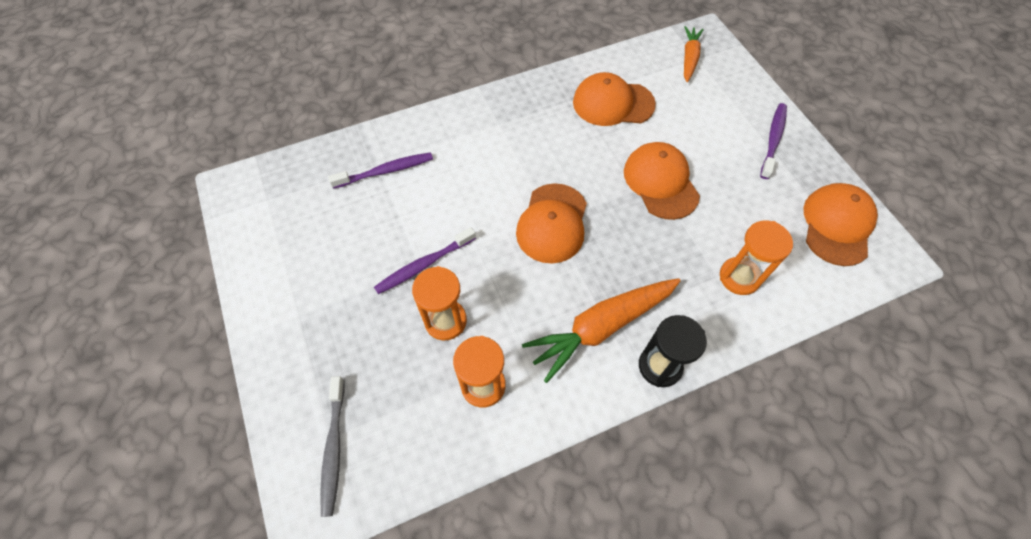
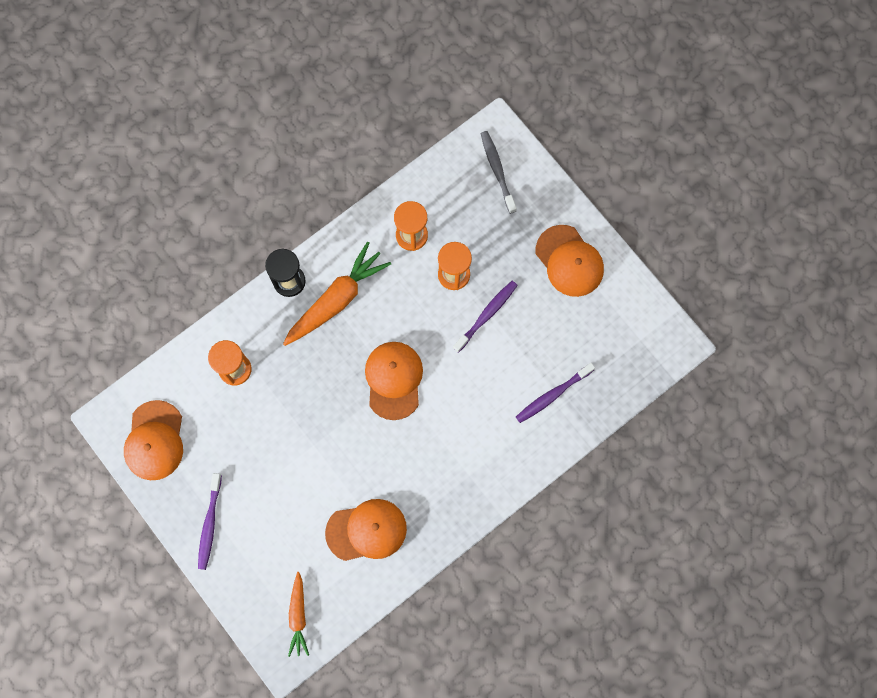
camera: 165 degrees right, 15 degrees up
(660, 182) = (308, 447): orange cap -> orange cap (569, 261)

